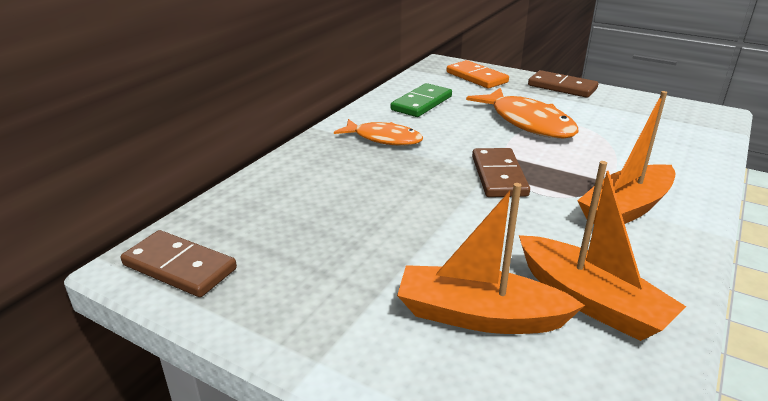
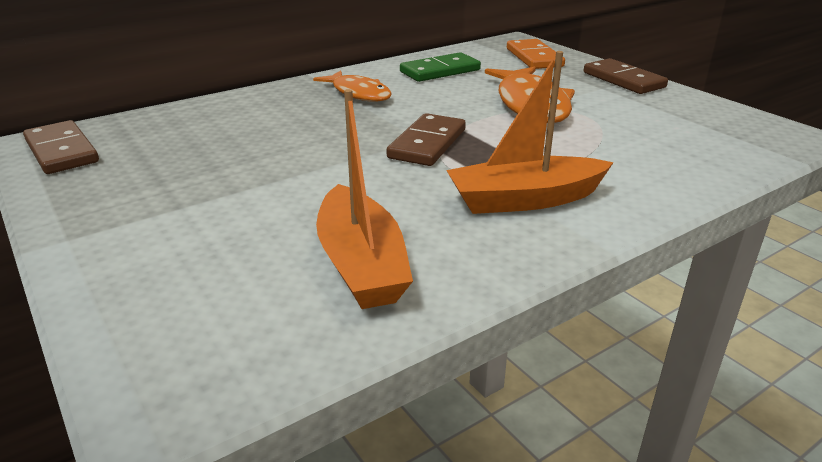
camera: 25 degrees right, 0 degrees up
(479, 316) = (239, 246): orange boat -> none

